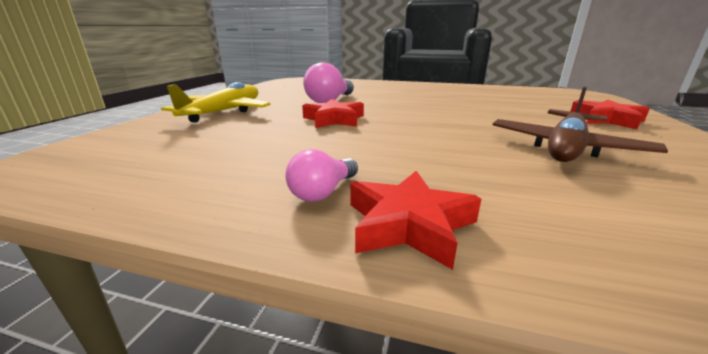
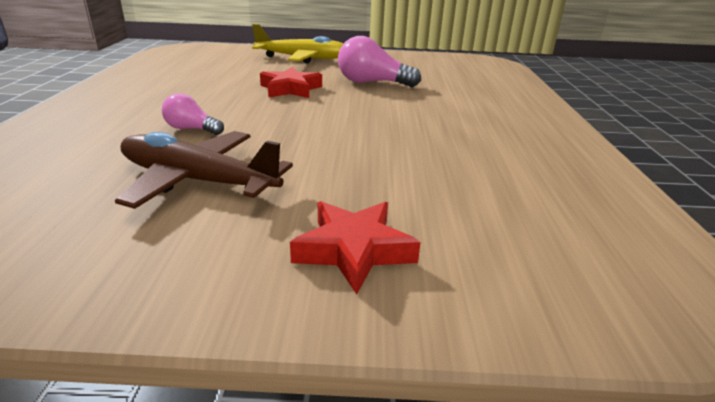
camera: 75 degrees right, 5 degrees up
(323, 192) = (126, 96): pink light bulb -> pink light bulb (192, 129)
(408, 224) = (75, 114): red star -> none

